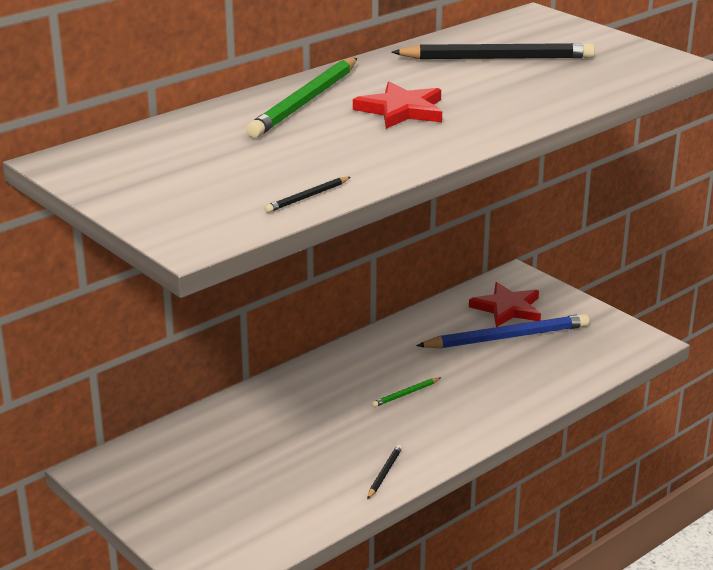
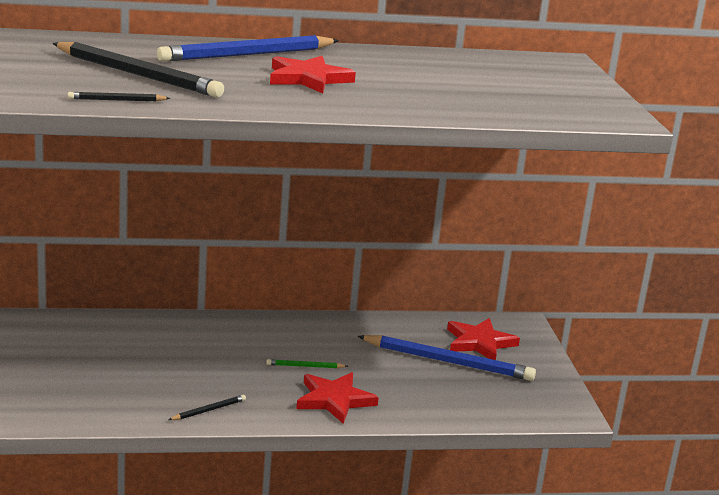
camera: 30 degrees right, 5 degrees down
(305, 101) = (247, 54): green pencil -> blue pencil
(468, 414) = (334, 400): none -> red star
(497, 58) = (464, 73): black pencil -> black pencil (137, 74)

